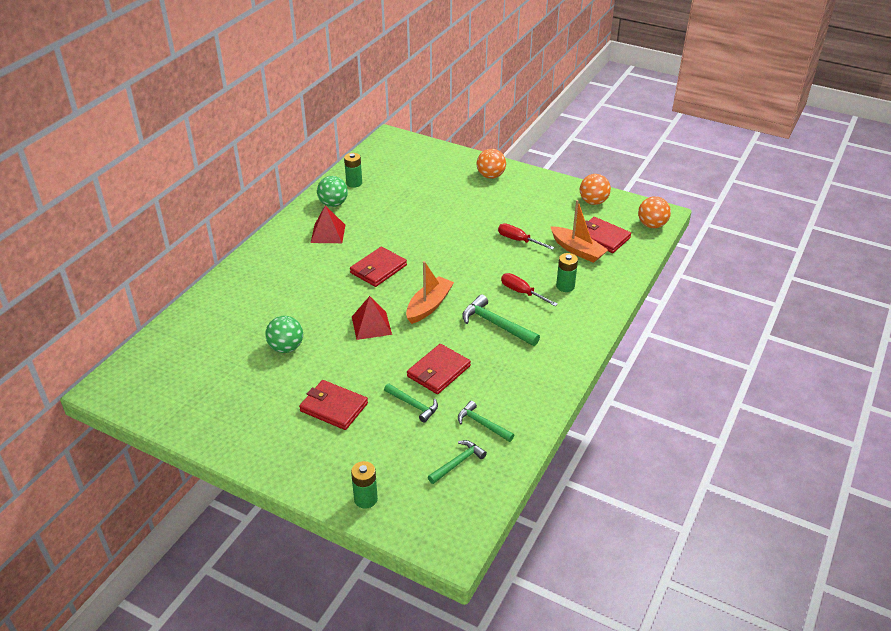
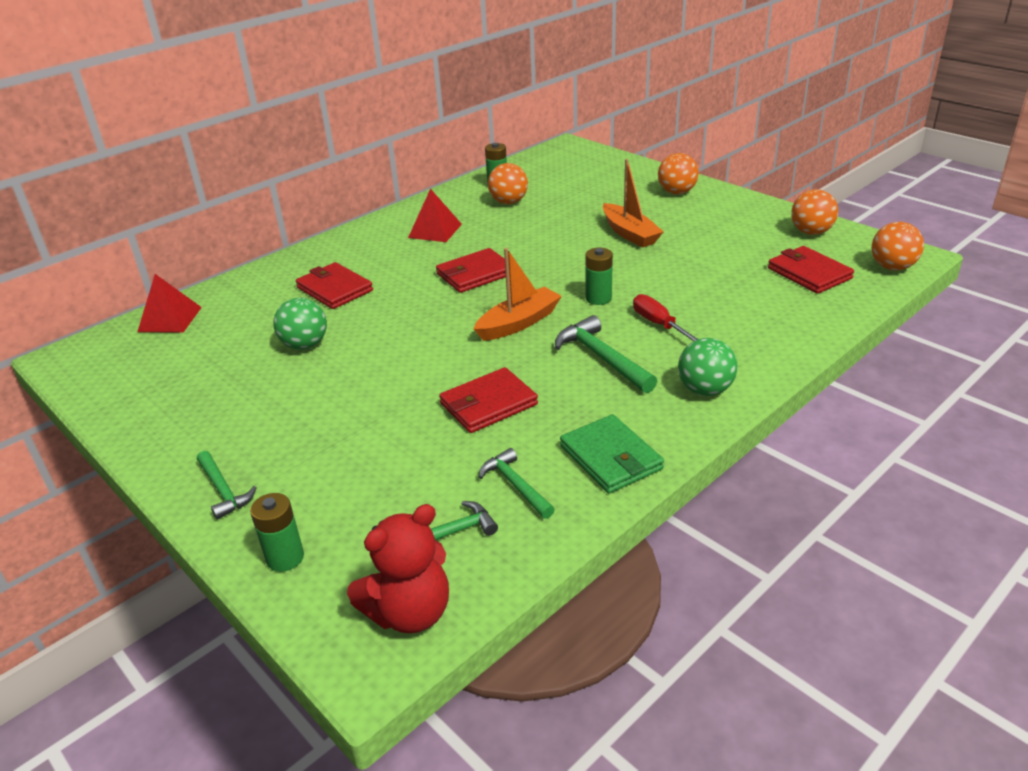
camera: 20 degrees right, 5 degrees down
(333, 204) = (460, 202): green ball -> green ball (705, 390)
(334, 407) = (319, 425): red wallet -> red wallet (335, 289)
(371, 199) = (508, 202): none -> orange ball
(371, 325) = (428, 335): red pyramid -> red pyramid (170, 319)
(413, 405) = (428, 441): green hammer -> green hammer (223, 490)
(459, 514) = (410, 612): none -> red teddy bear
(518, 240) = (682, 263): red screwdriver -> none
(531, 395) = (610, 458): none -> green wallet
(565, 286) = (727, 325): green battery -> green battery (598, 298)
(577, 250) = (764, 284): orange boat -> orange boat (630, 233)

